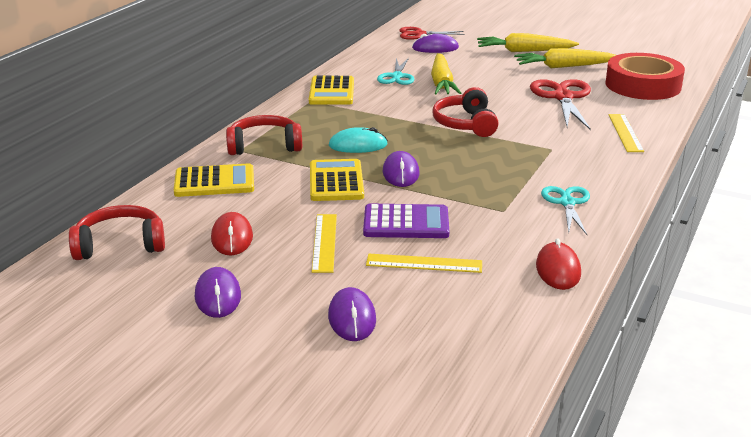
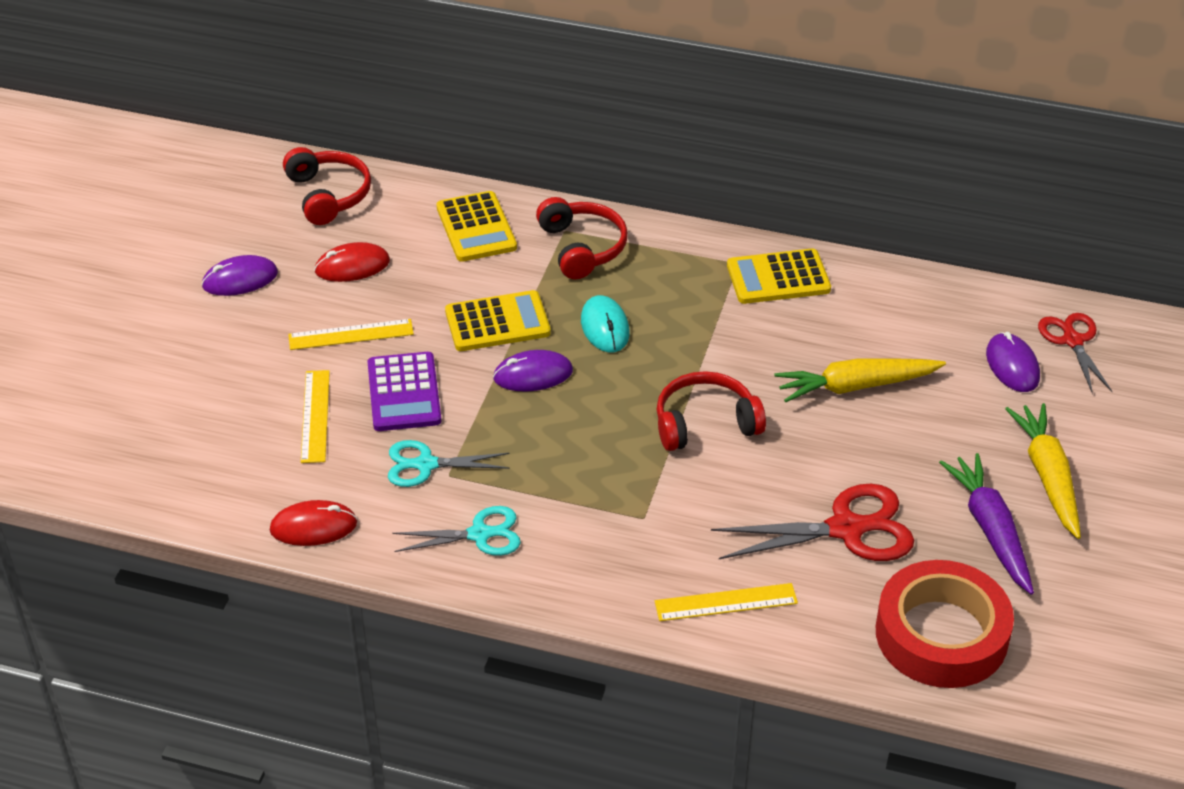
camera: 80 degrees right, 15 degrees up
(352, 318) = (207, 375): purple mouse -> none
(397, 76) = (863, 335): turquoise scissors -> turquoise scissors (426, 465)
(564, 67) = (990, 530): yellow carrot -> purple carrot

